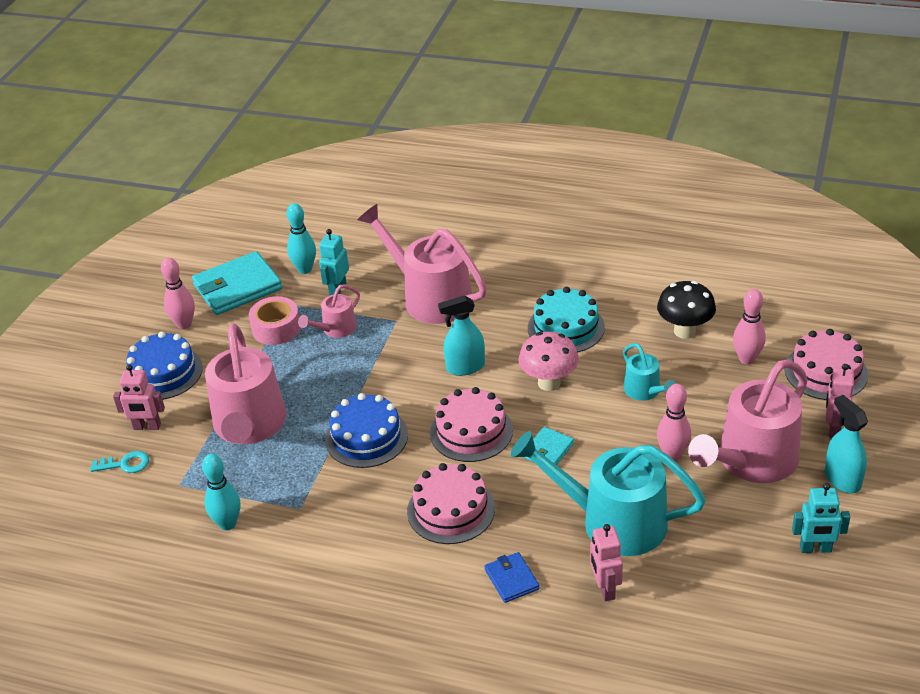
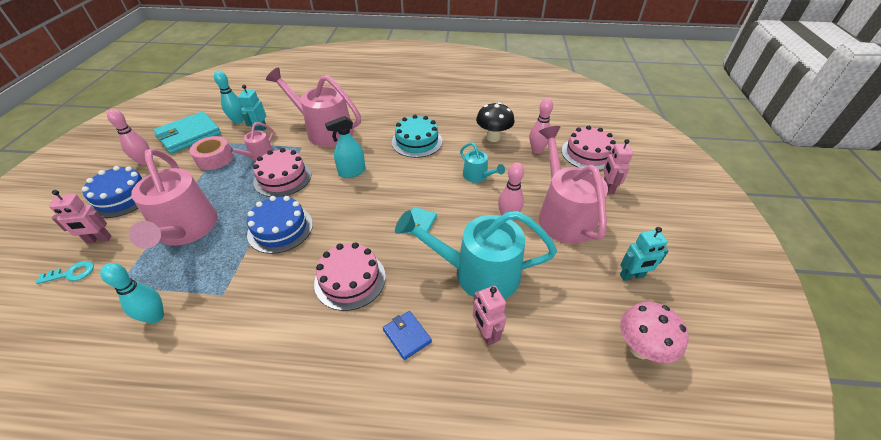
camera: 15 degrees left, 5 degrees up
(471, 431) = (360, 216): pink cake -> pink cake (283, 178)
(549, 383) = (411, 177): pink mushroom -> pink mushroom (640, 348)
(751, 461) = (563, 215): pink watering can -> pink watering can turned 135 degrees clockwise
(842, 479) = (628, 222): turquoise spray bottle -> none

